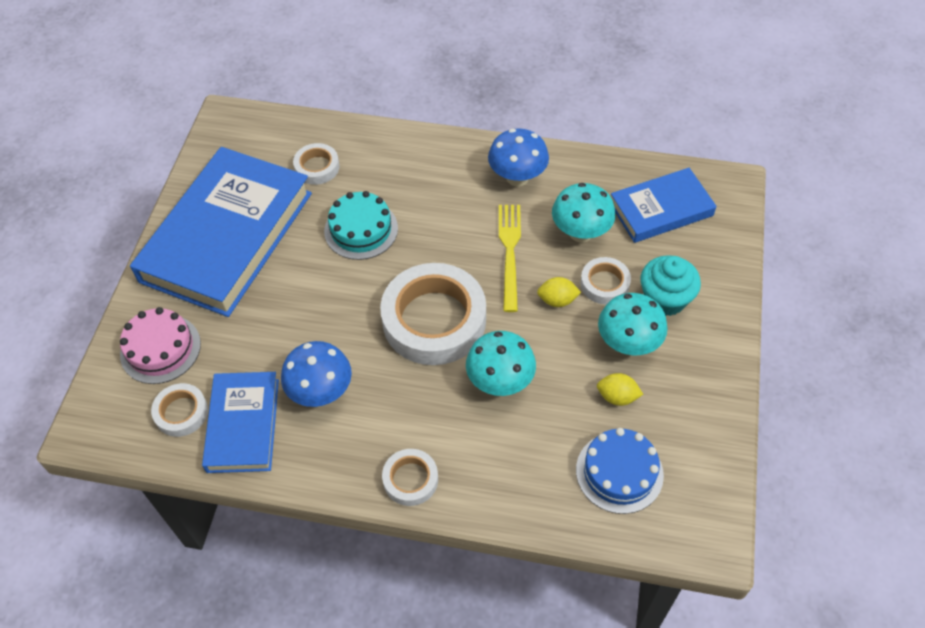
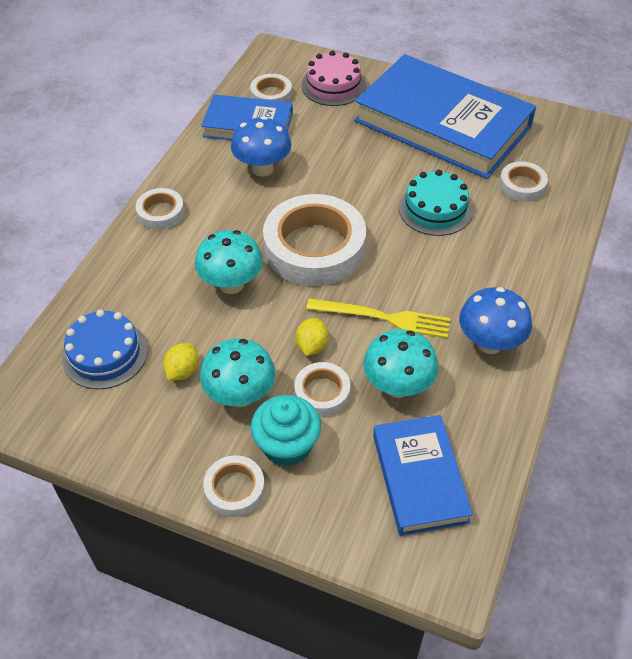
camera: 100 degrees right, 5 degrees down
(718, 327) = (234, 489): none -> white tape

